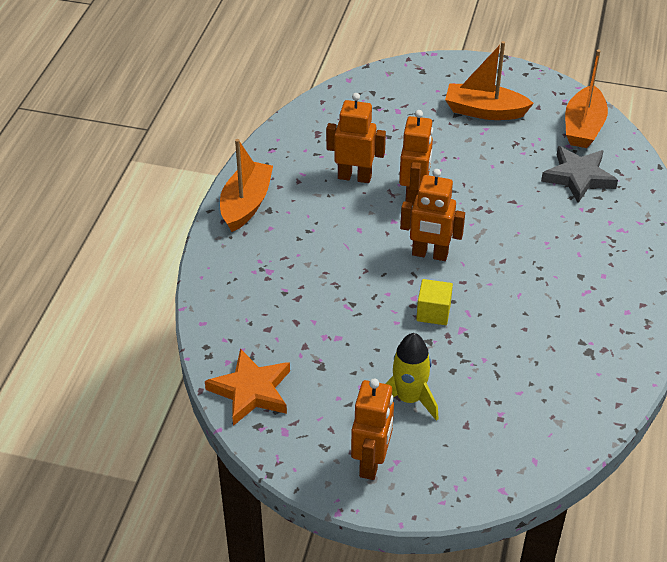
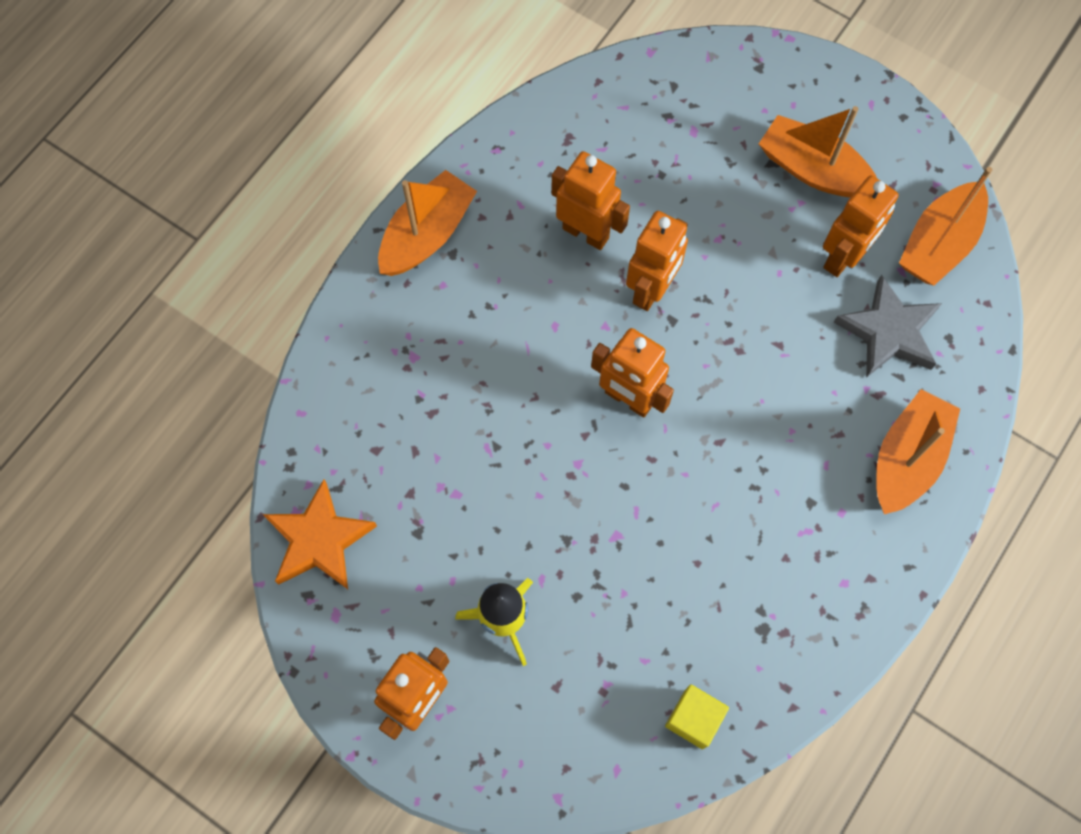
camera: 20 degrees right, 25 degrees up
(433, 312) = (592, 496): yellow cube -> yellow cube (694, 719)
(528, 148) = (843, 257): none -> orange robot
(628, 237) = (907, 459): none -> orange boat

